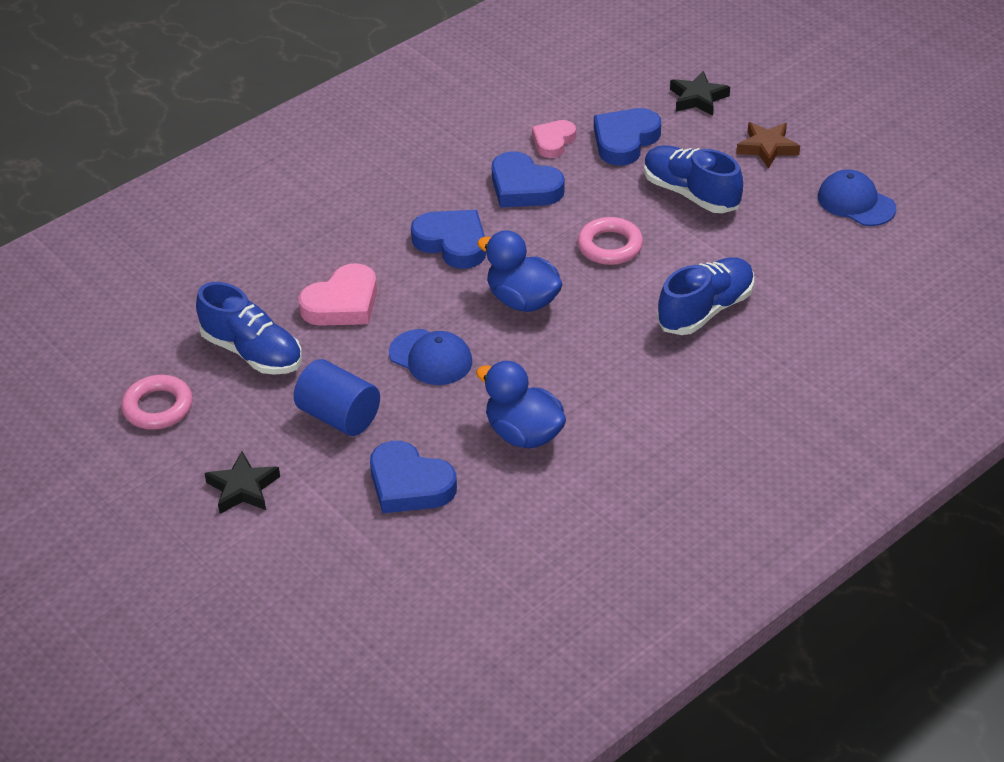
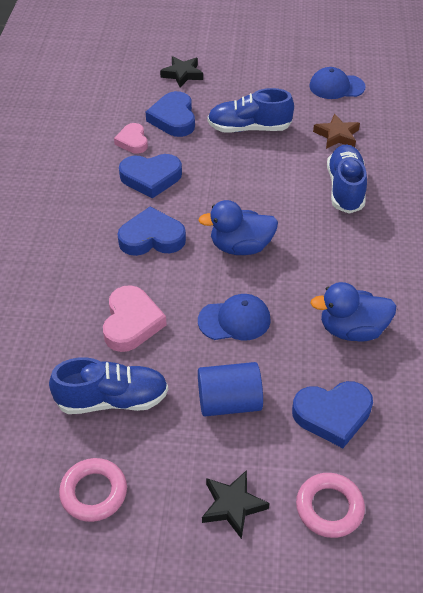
camera: 45 degrees left, 5 degrees up
(610, 246) = (246, 183): pink ring -> pink ring (329, 508)
(767, 148) = (254, 82): brown star -> brown star (337, 135)

